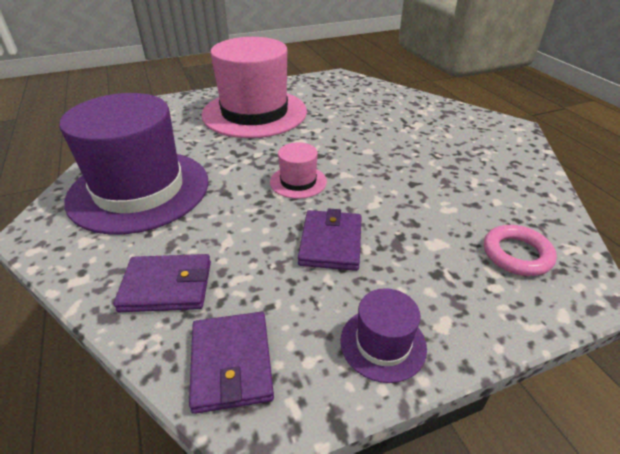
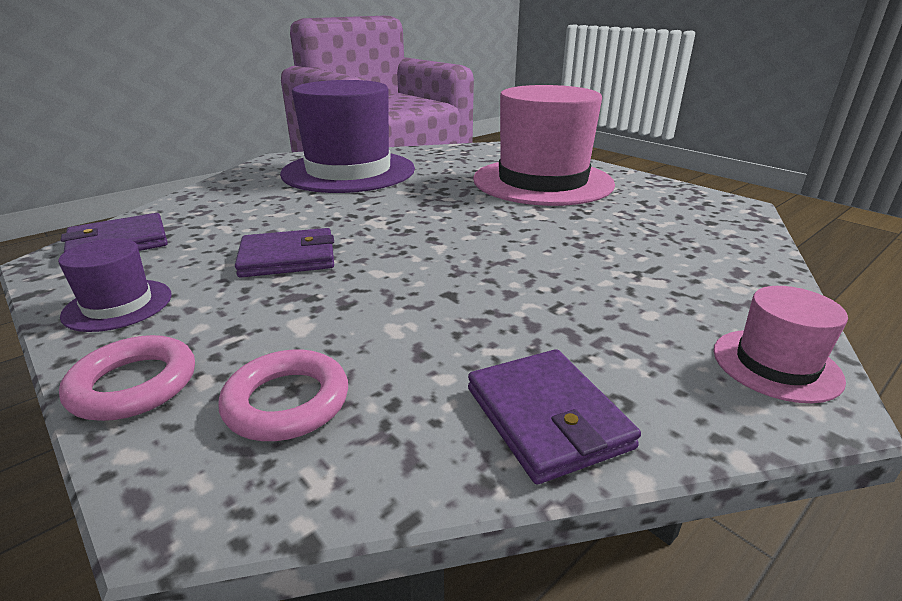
camera: 70 degrees right, 10 degrees down
(167, 286) = (216, 205): purple wallet -> purple wallet (547, 417)
(298, 182) = (403, 225): pink hat -> pink hat (776, 364)
(499, 320) = (134, 384): none -> pink ring

